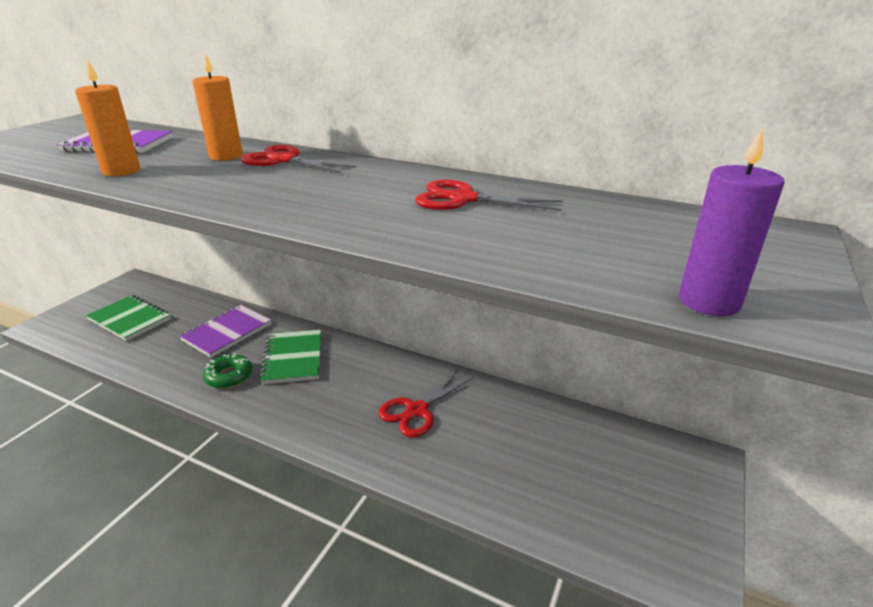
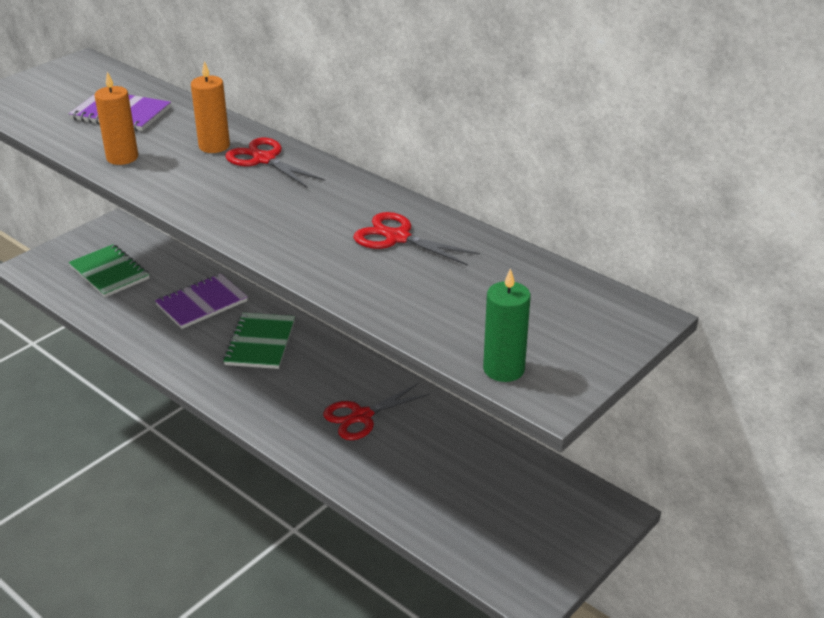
camera: 15 degrees right, 5 degrees up
(229, 376) = (195, 351): green donut -> none
(709, 301) = (503, 369): purple candle -> green candle

